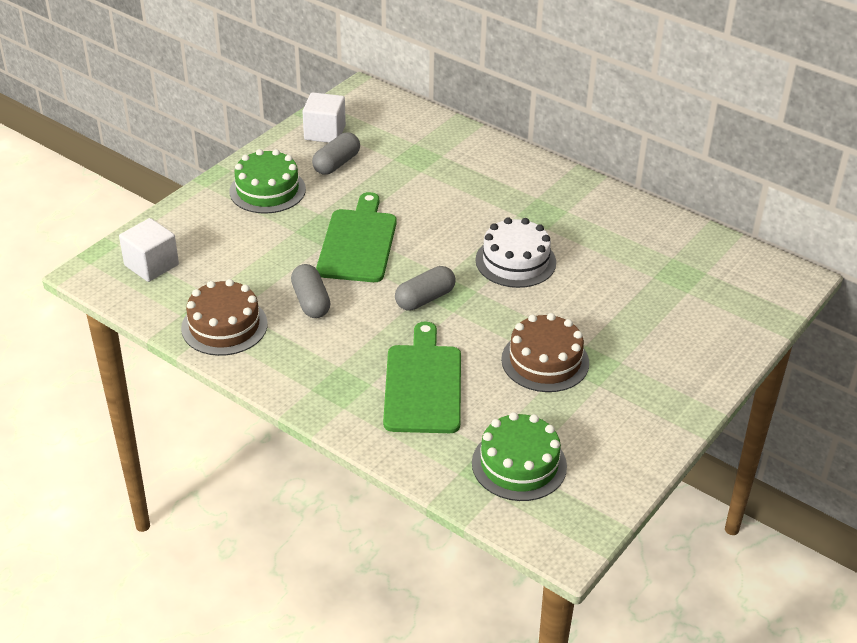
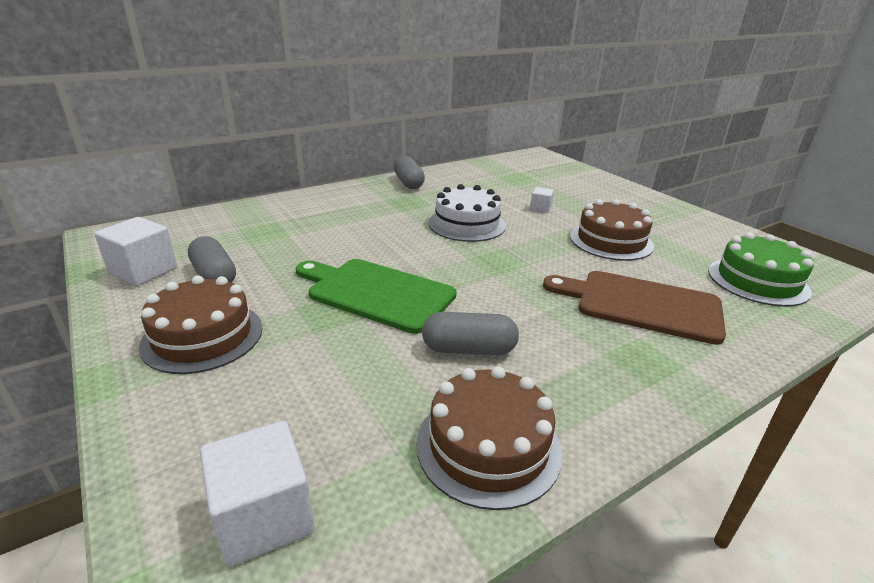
camera: 70 degrees left, 10 degrees down
(267, 190) = (203, 336): green cake -> brown cake
(423, 385) = (642, 305): green cutting board -> brown cutting board
(425, 299) = (500, 275): grey capsule -> grey capsule (408, 183)
(596, 304) = (540, 208): none -> white cube

